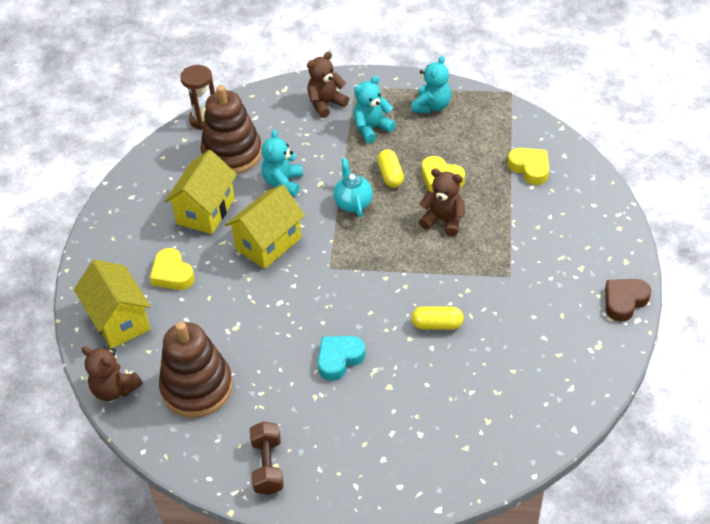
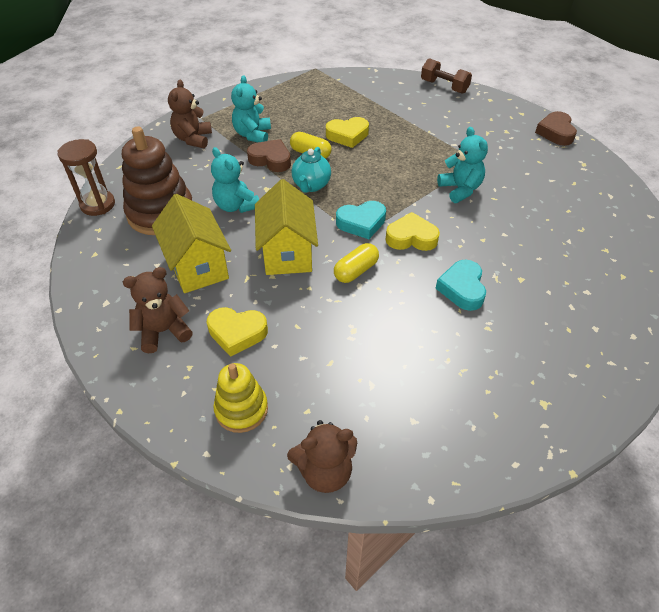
camera: 50 degrees left, 0 degrees up
(119, 320) = (241, 409): yellow house -> yellow stacking toy
(197, 387) = (394, 402): brown stacking toy -> none
(268, 466) = (539, 408): brown dumbbell -> brown dumbbell (444, 86)
(345, 259) = (361, 223): none -> turquoise heart
(353, 203) = (311, 185): turquoise teapot -> turquoise teapot turned 105 degrees counterclockwise
(355, 160) = (271, 160): none -> brown heart
(431, 106) = (275, 100): turquoise teddy bear -> turquoise teddy bear (460, 189)
(437, 324) = (485, 218): yellow capsule -> yellow capsule (356, 271)
(443, 220) = (388, 157): brown teddy bear -> brown teddy bear (163, 331)
(530, 168) = (392, 99): yellow heart -> yellow heart (411, 237)

